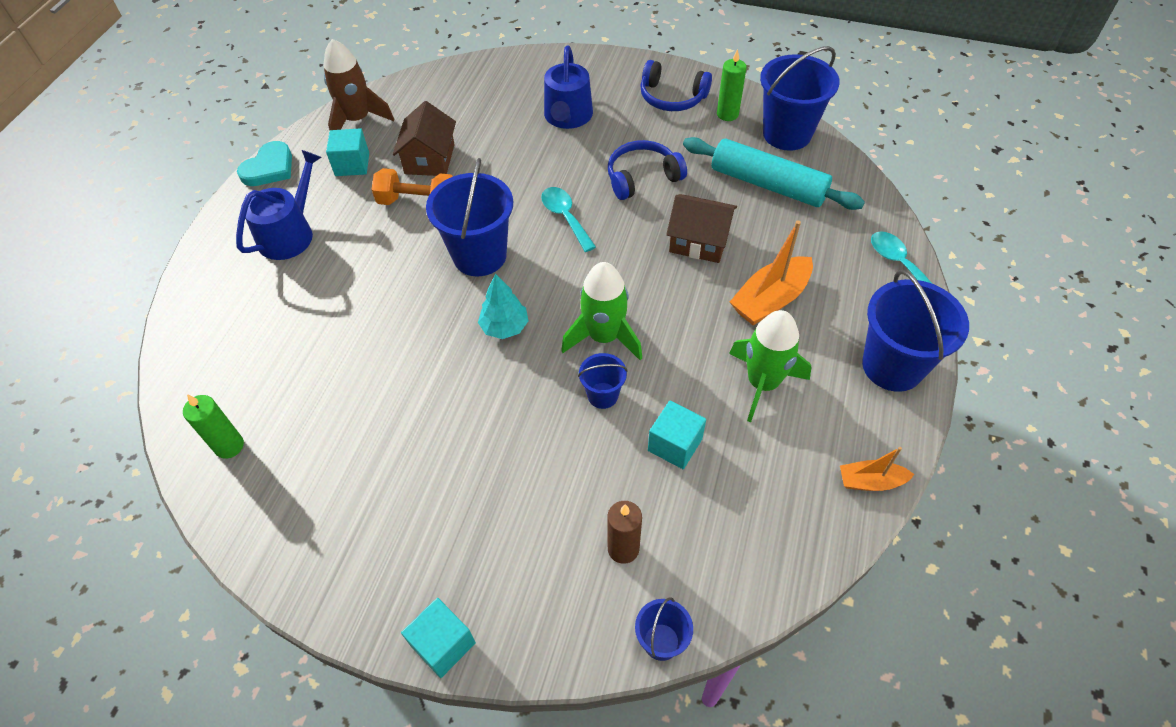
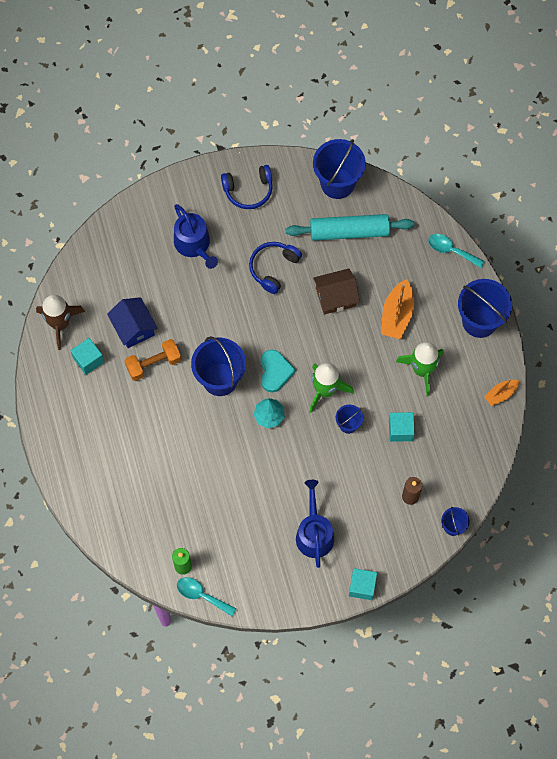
camera: 35 degrees left, 15 degrees up
(269, 168) = (38, 393): turquoise heart -> turquoise heart (275, 371)
(290, 233) = (96, 430): blue watering can -> blue watering can (314, 533)
(429, 159) = (133, 328): brown house -> blue house
(565, 217) = (249, 324): turquoise spoon -> turquoise spoon (201, 595)
(727, 114) = (292, 186): green candle -> none

